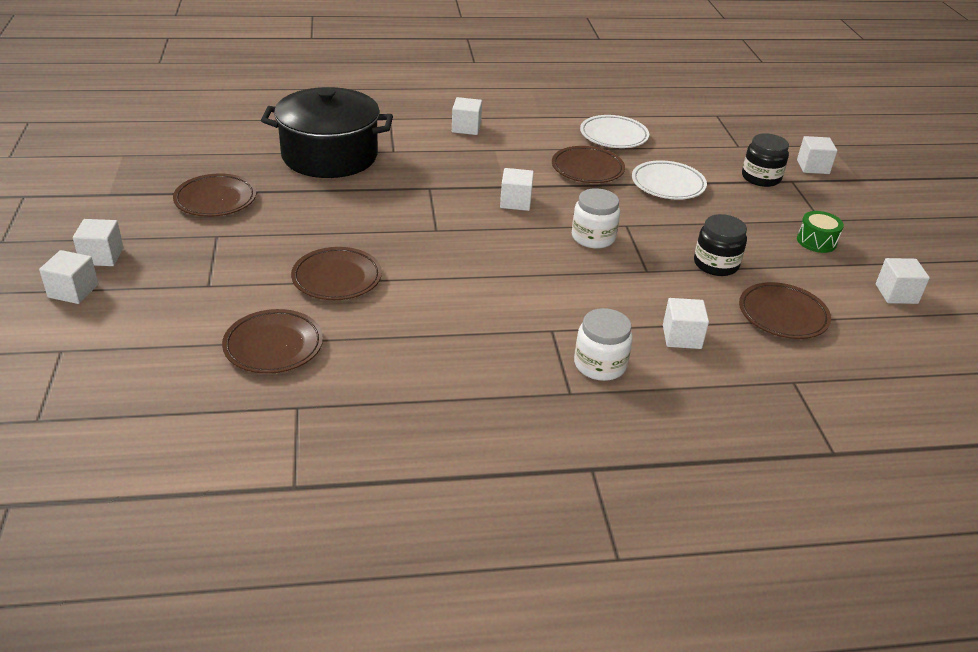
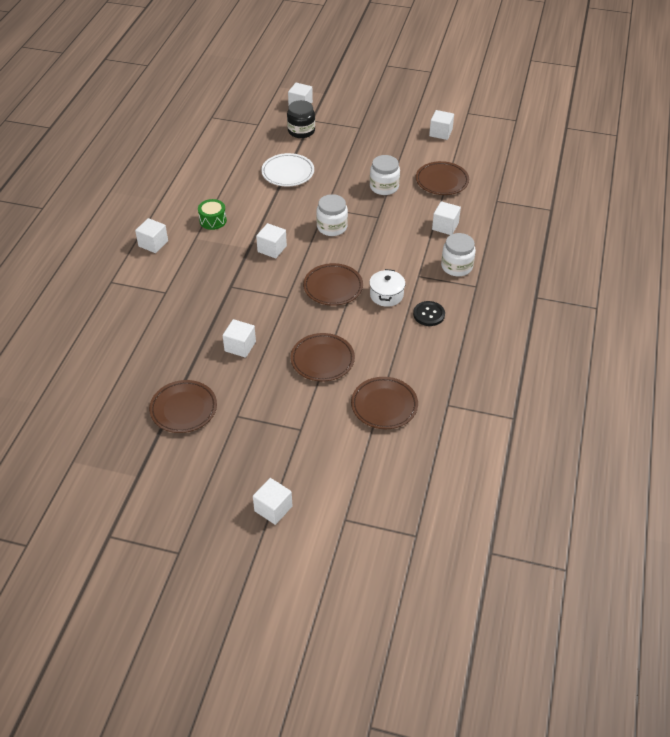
camera: 65 degrees left, 10 degrees up
(102, 256) = (233, 488): white cube -> white cube (240, 346)
(330, 156) = (152, 330): black pot -> none
(476, 355) = (429, 314): none -> black button
(491, 308) = (386, 295): none -> white pot
(587, 169) = (248, 202): brown plate -> brown plate (333, 287)
(613, 136) = (211, 174): white plate -> none
(716, 264) = (384, 187): black jar -> white jar
(816, 241) = (380, 139): green drum -> green drum (213, 220)

